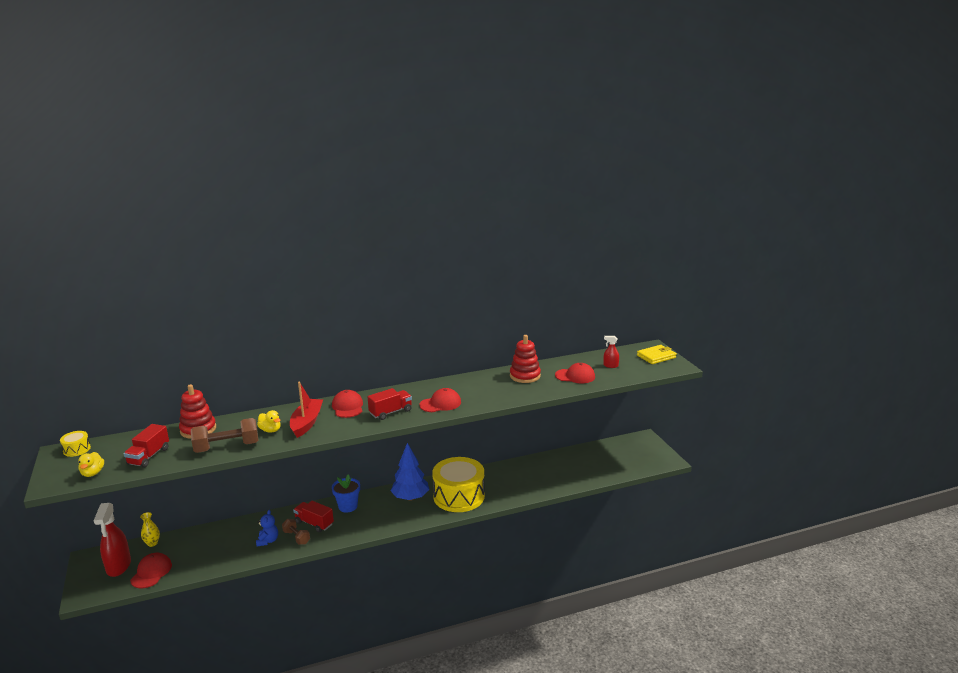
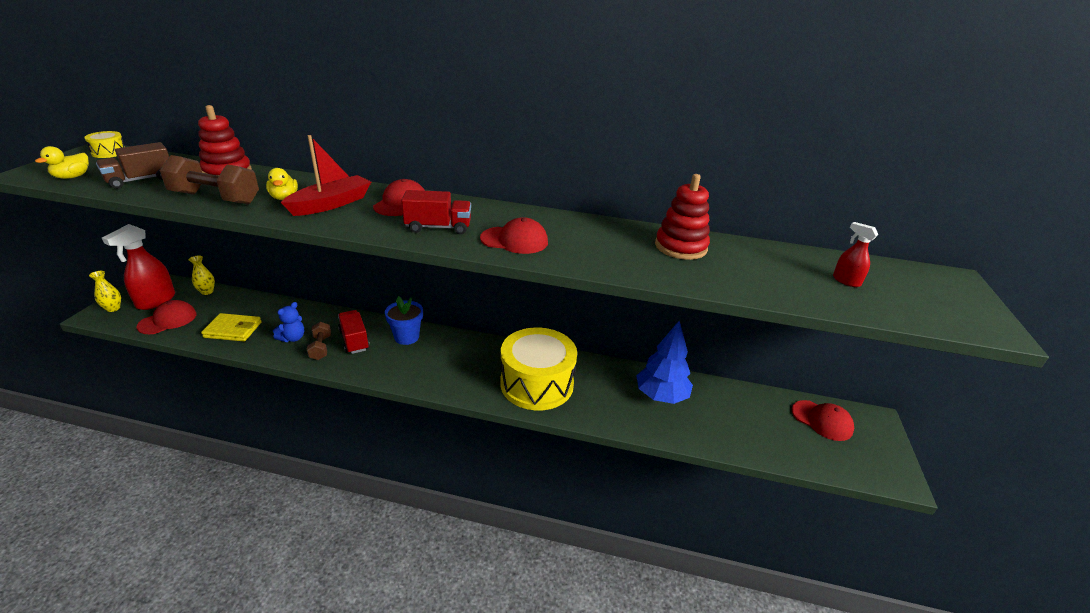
camera: 30 degrees right, 10 degrees up
(89, 586) = (113, 308): none -> yellow vase
(149, 456) = (141, 180): red truck -> brown truck
(410, 498) = (480, 358): blue tree -> blue tree (661, 396)
(575, 376) = (765, 275): red cap -> red cap (822, 420)
(656, 356) = (952, 296): yellow wallet -> yellow wallet (233, 330)

